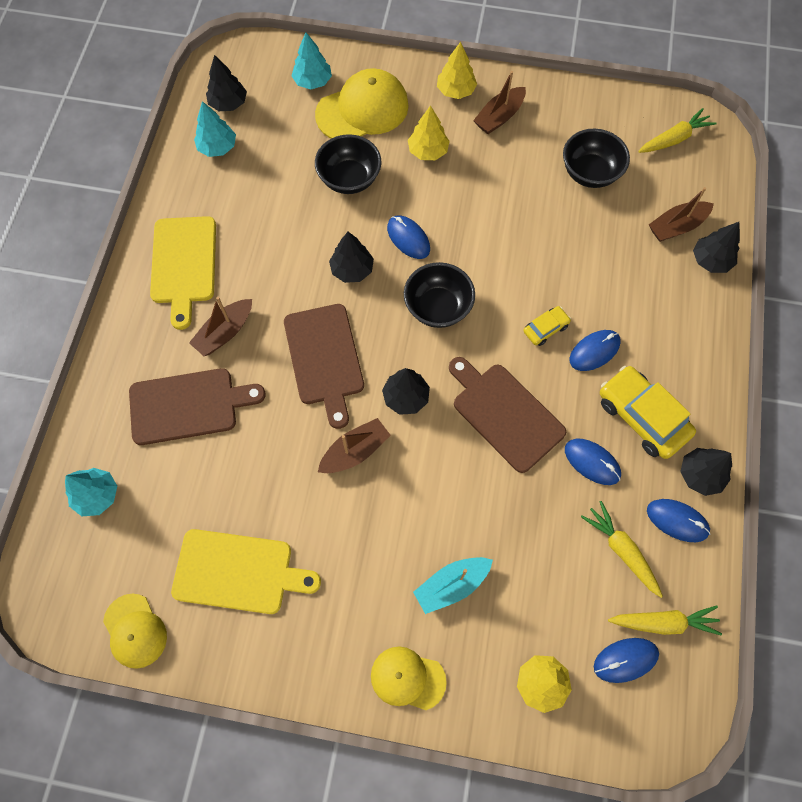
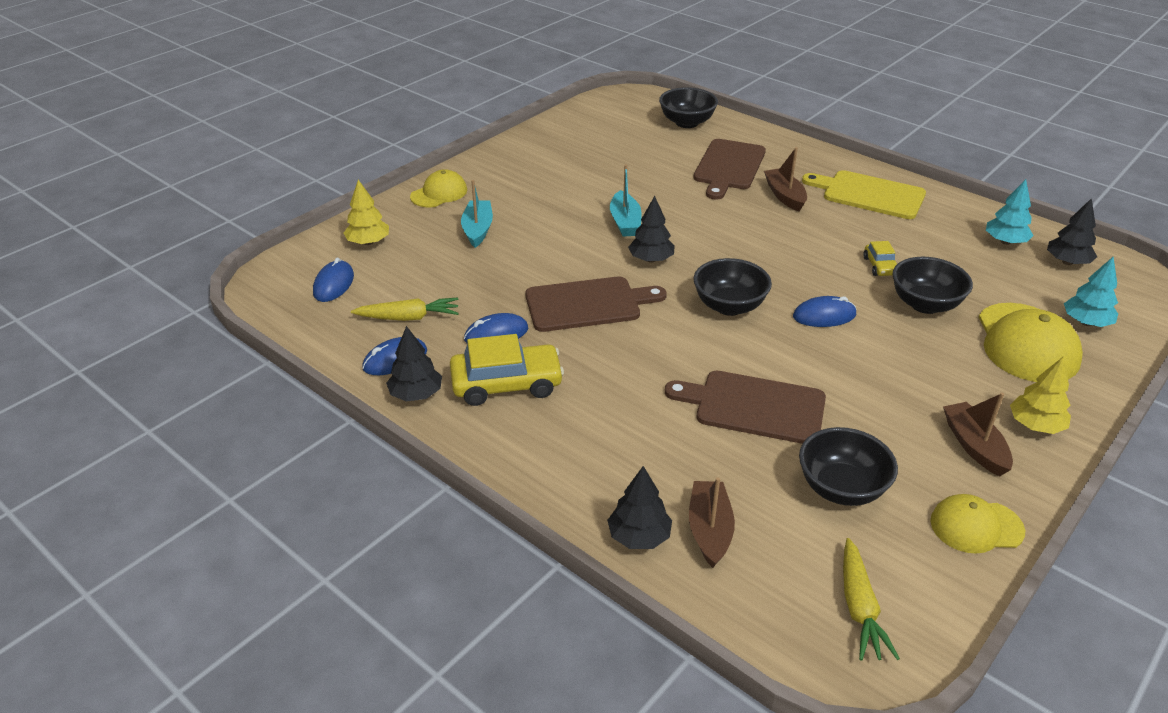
camera: 120 degrees right, 30 degrees down
(97, 495) = (687, 123): turquoise tree -> black bowl
(135, 631) = (580, 116): yellow cap -> yellow cap (976, 526)
(238, 572) = (580, 155): yellow cutting board -> none
(324, 359) = (722, 232): brown cutting board -> brown cutting board (754, 407)
(352, 269) = (807, 272): black tree -> none
(355, 451) = (625, 222): brown boat -> turquoise boat
(428, 151) = (941, 369): yellow tree -> none
(545, 329) = (653, 362): yellow car -> yellow car (880, 266)
(594, 351) = (601, 384): blue mouse -> none
(663, 622) = (333, 314): yellow carrot -> none

